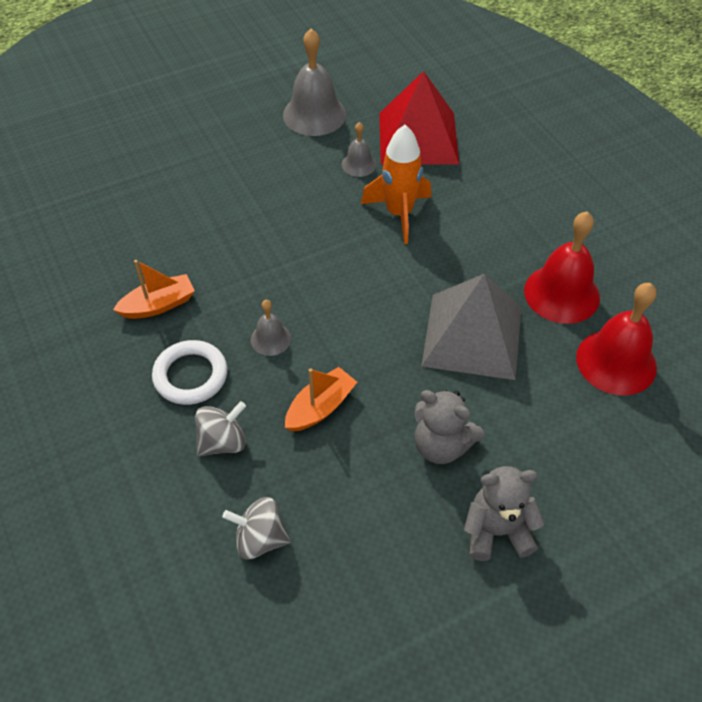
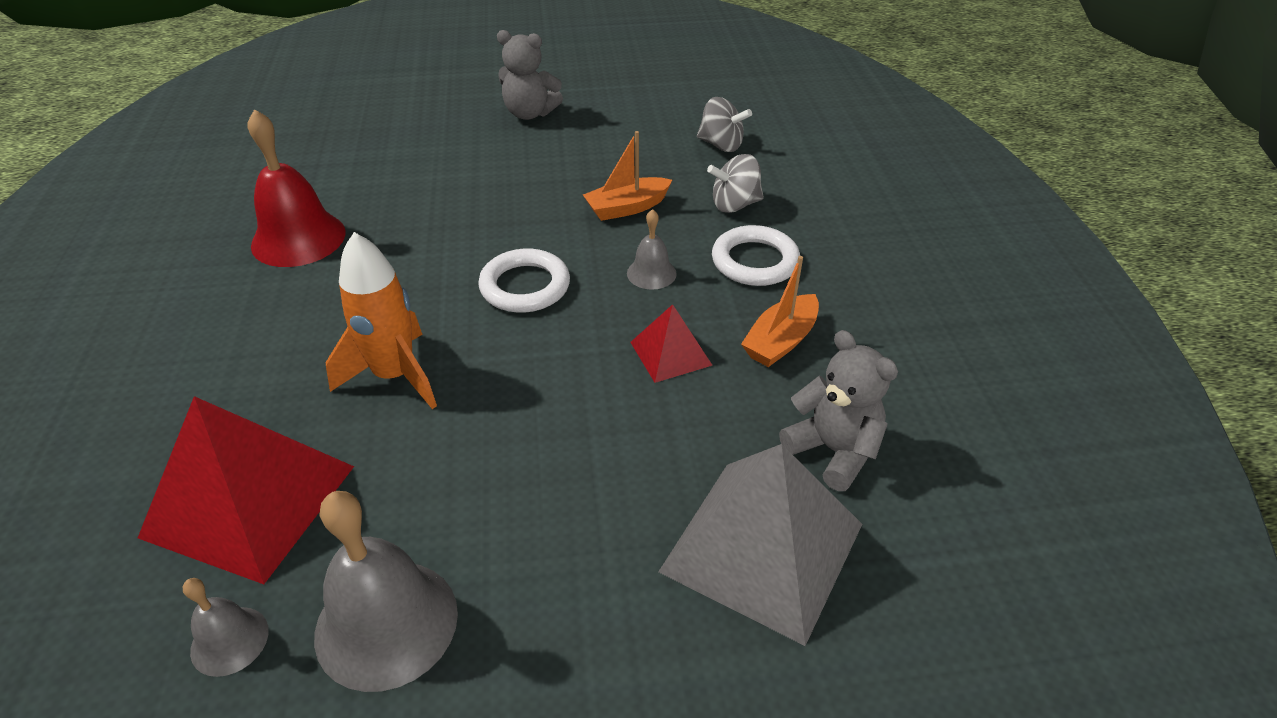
camera: 160 degrees left, 10 degrees down
(158, 305) = (780, 341): orange boat -> orange boat turned 45 degrees counterclockwise
(233, 275) = (670, 353): none -> red pyramid
(358, 164) = (388, 476): grey bell -> grey bell (229, 640)
(360, 300) = (525, 286): none -> white ring
(441, 445) = (532, 162): grey teddy bear -> grey teddy bear (833, 451)
(472, 335) = (430, 226): grey pyramid -> grey pyramid (762, 547)
(616, 362) = (317, 177): red bell -> none

